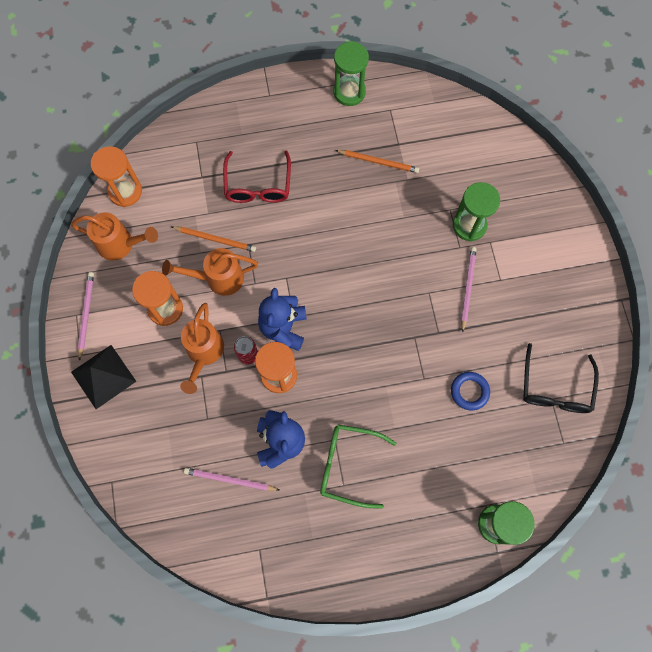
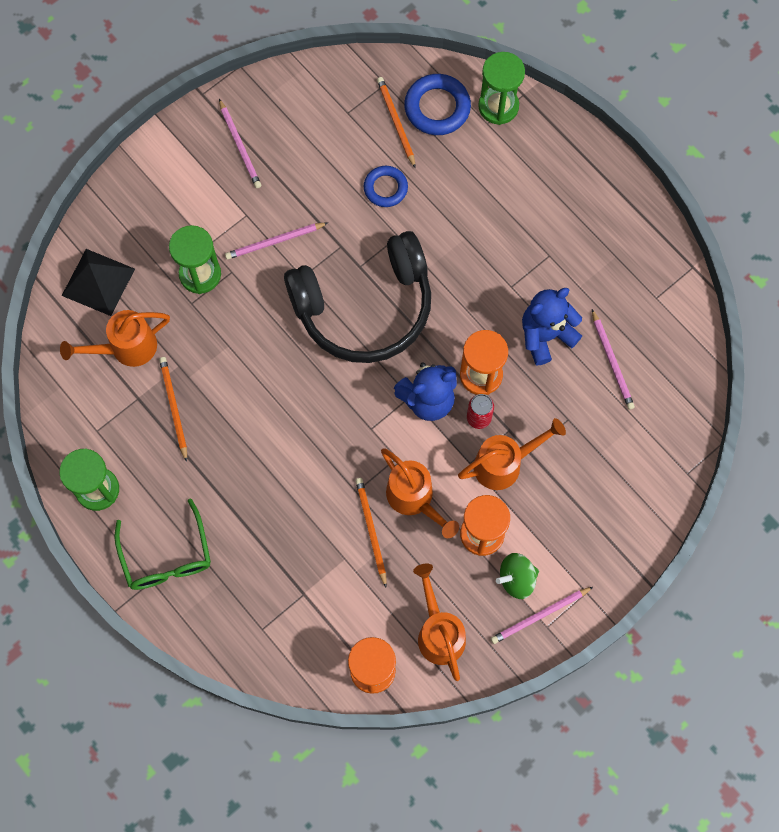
camera: 120 degrees left, 0 degrees up
(103, 376) = (592, 551): black pyramid -> black pyramid (98, 282)
(120, 314) = (516, 579): none -> green spinning top
(258, 185) = (278, 523): red glasses -> none
(348, 465) = (528, 260): green glasses -> green glasses (166, 556)
(379, 323) = (364, 307): none -> black headphones
(439, 154) = (127, 348): none -> orange watering can
(520, 472) = (437, 107): none -> blue ring
(524, 432) = (396, 122): none -> orange pencil
(555, 388) = (334, 114): black glasses -> none
(561, 304) = (240, 146): none -> pink pencil

